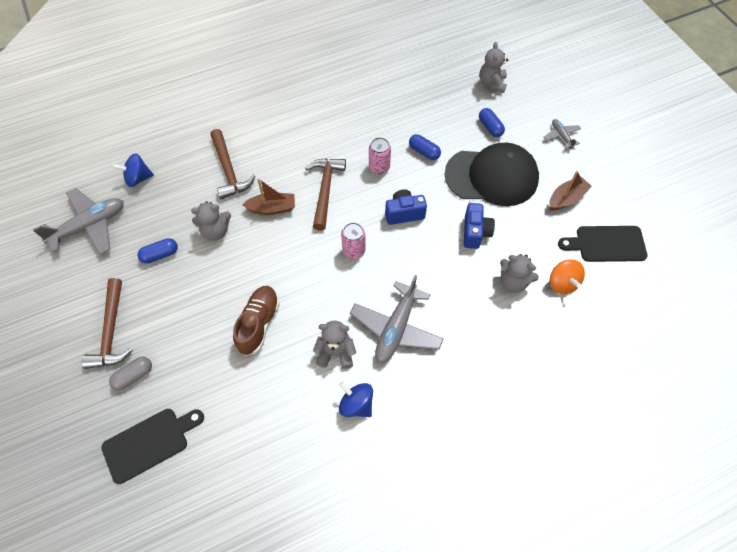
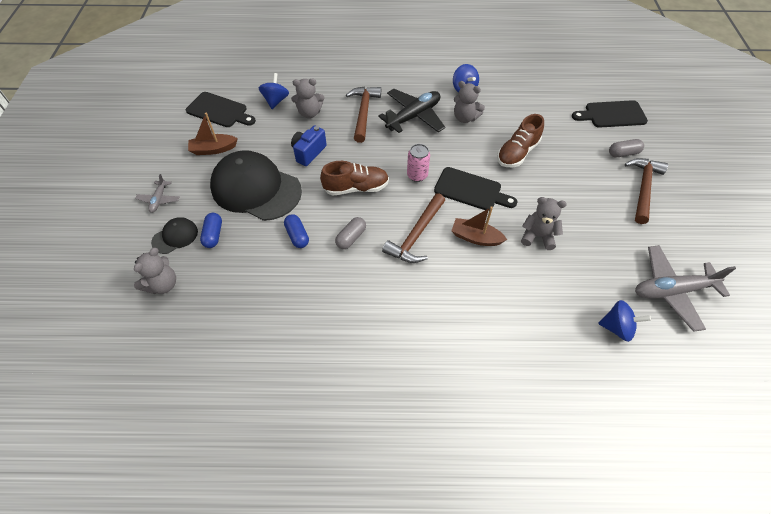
camera: 155 degrees left, 5 degrees down
(160, 255) = (596, 234): blue capsule -> none
(229, 170) = (509, 296): brown hammer -> brown hammer (363, 112)
(293, 255) = (471, 190): none -> black cutting board
(379, 167) = (351, 237): pink can -> grey capsule
(396, 328) = (413, 116): grey plane -> black plane
(404, 213) = (356, 188): blue camera -> brown shoe
(513, 282) = (309, 113): grey teddy bear -> grey teddy bear turned 120 degrees clockwise
(517, 115) = (175, 236): none -> black cap
(562, 283) = (276, 101): orange spinning top -> blue spinning top

